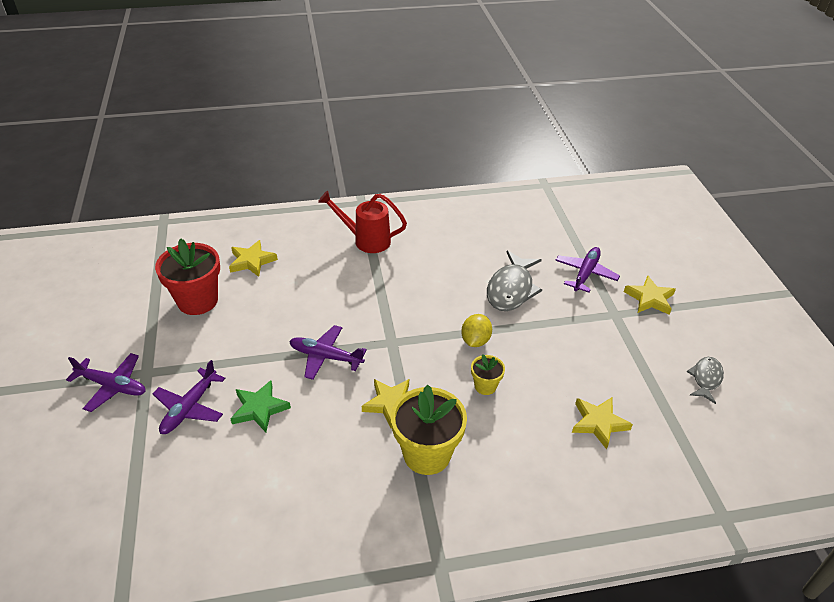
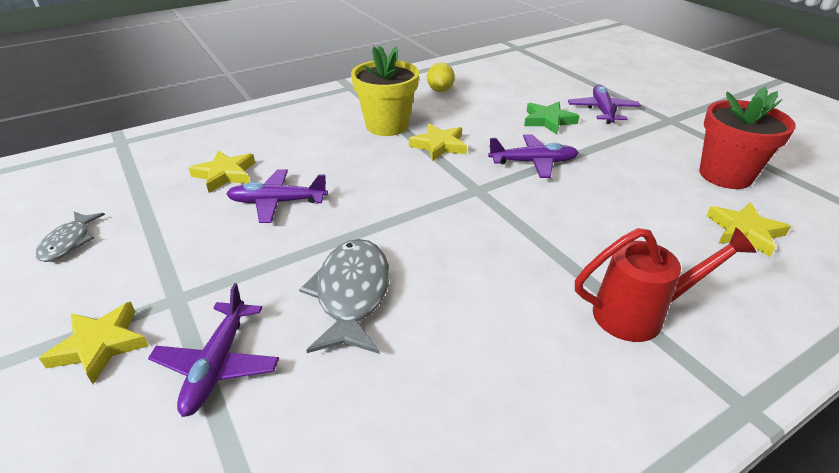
camera: 160 degrees right, 5 degrees down
(112, 386) = (680, 108): purple plane -> purple plane (277, 202)
(475, 340) = (380, 213): yellow lemon -> yellow lemon (440, 90)
(485, 386) = (352, 176): yellow flower pot -> none

